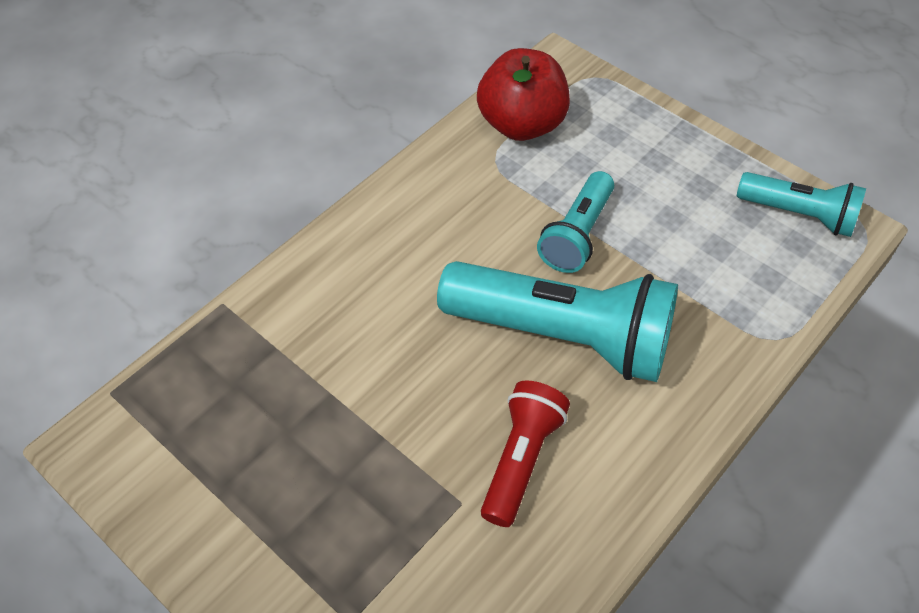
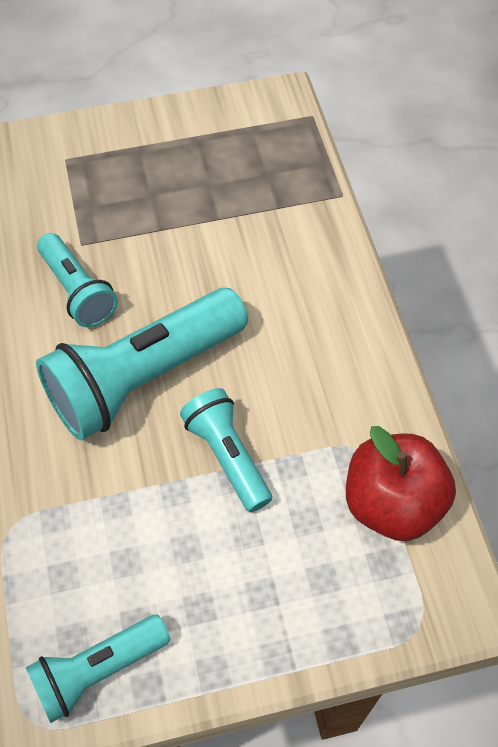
camera: 125 degrees right, 5 degrees up
(521, 459) = (78, 291): red flashlight -> turquoise flashlight

